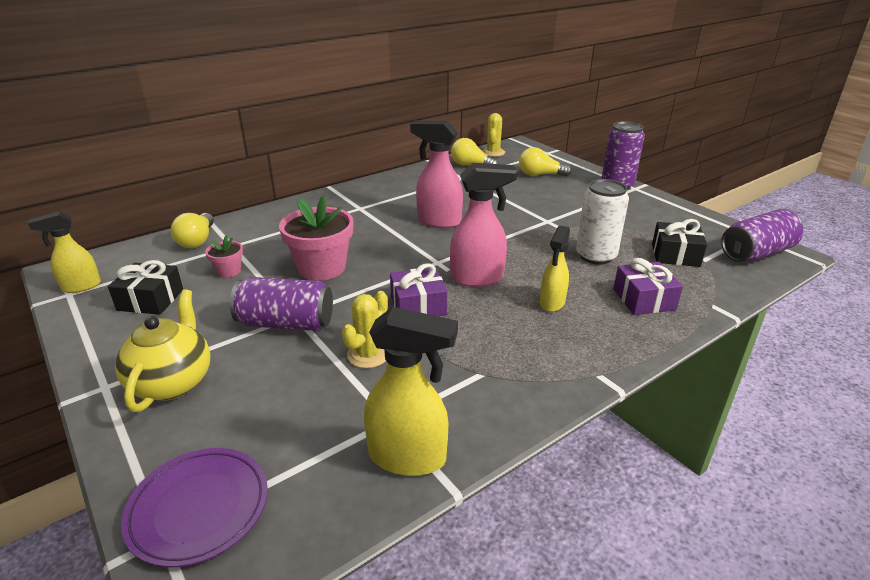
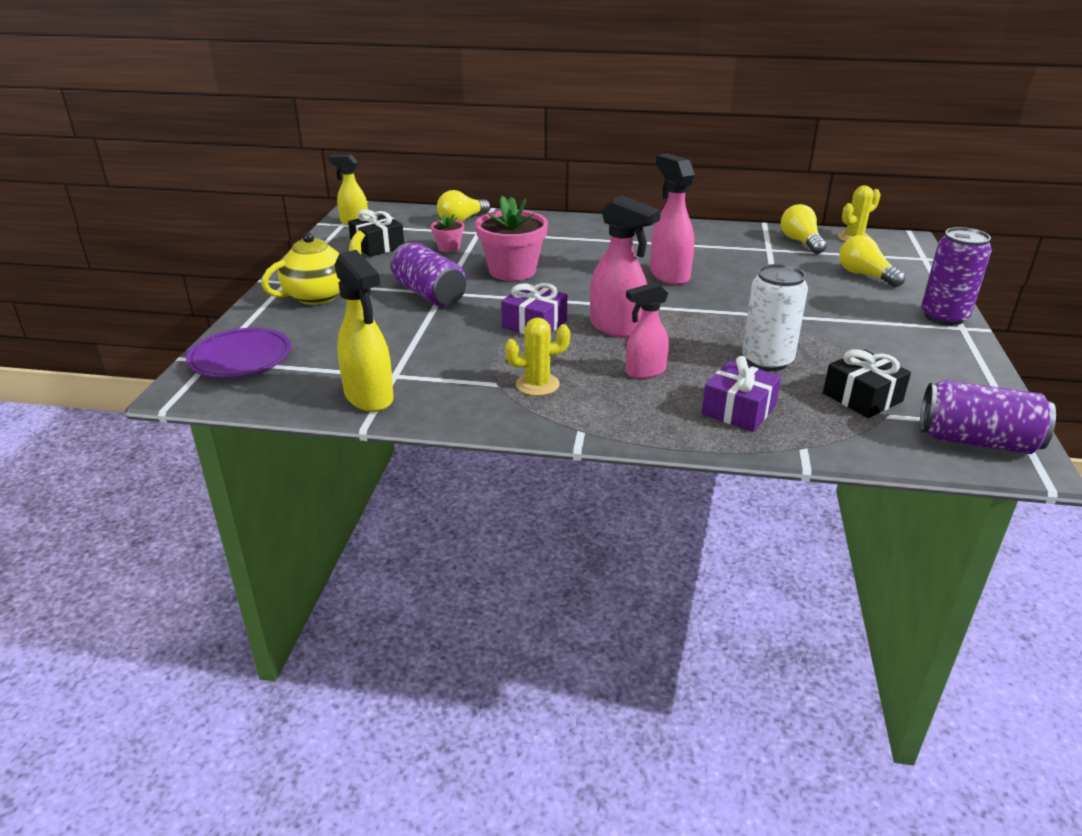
camera: 45 degrees right, 0 degrees up
(368, 355) = (445, 336): yellow cactus -> yellow cactus (537, 384)
(552, 303) = (644, 372): yellow spray bottle -> pink spray bottle

